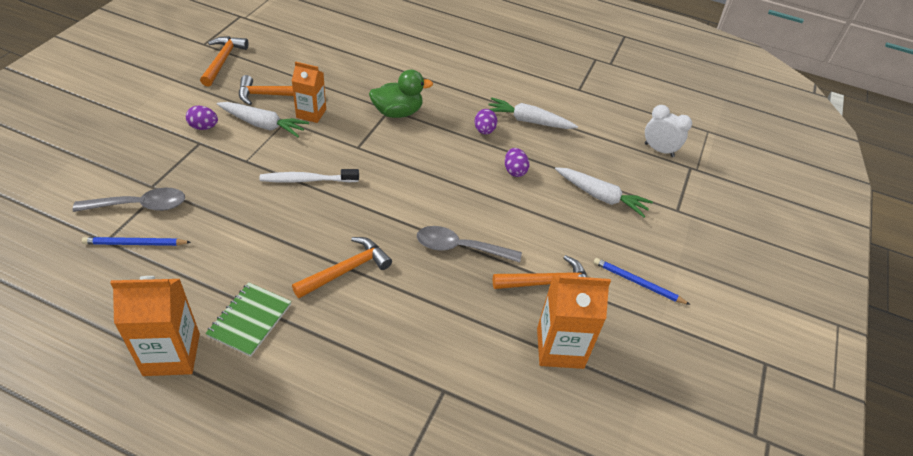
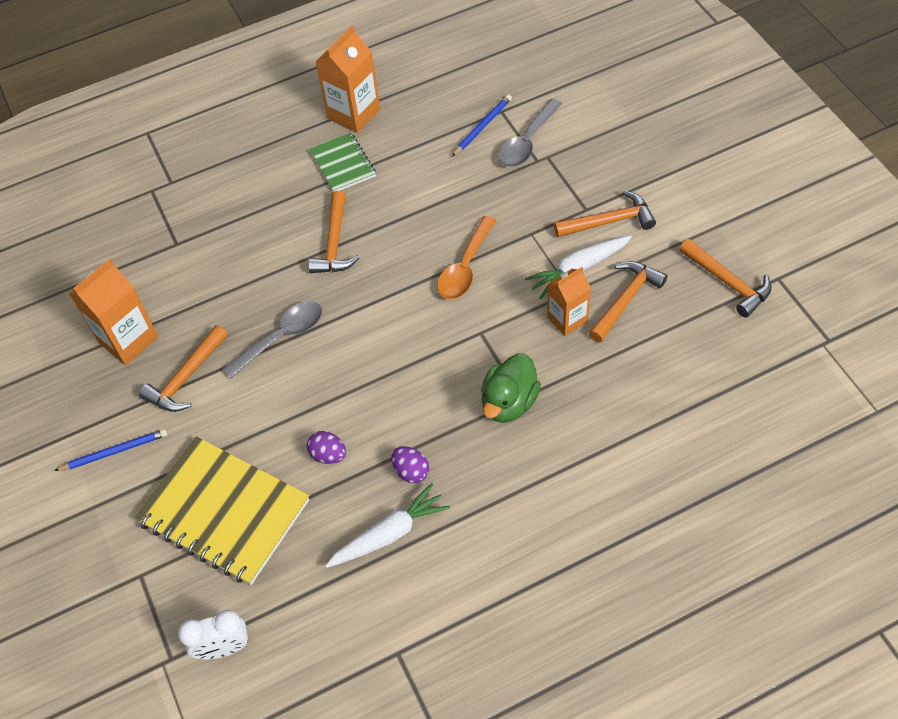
camera: 140 degrees right, 10 degrees up
(204, 127) = (609, 221): purple egg -> orange hammer
(307, 180) = (465, 267): white toothbrush -> orange spoon
(601, 197) = (224, 512): white carrot -> yellow notebook

